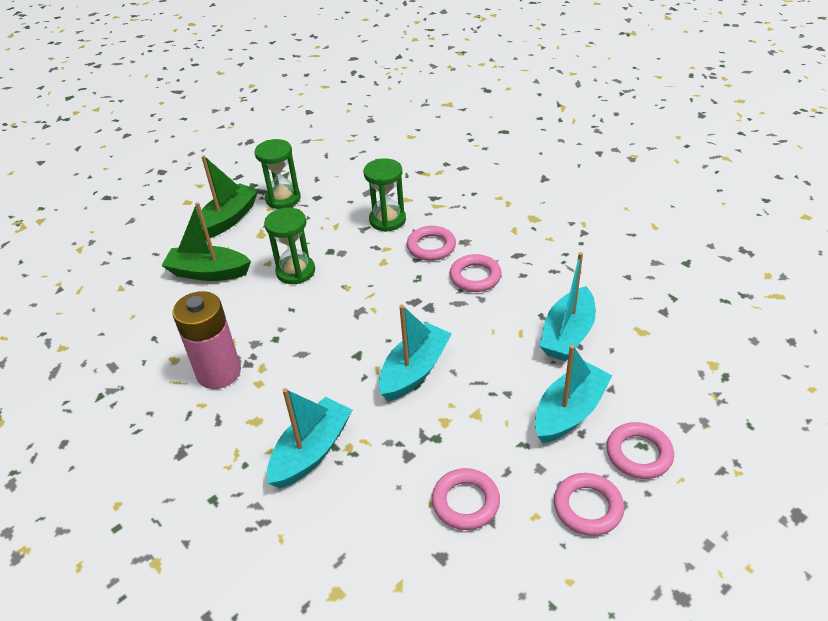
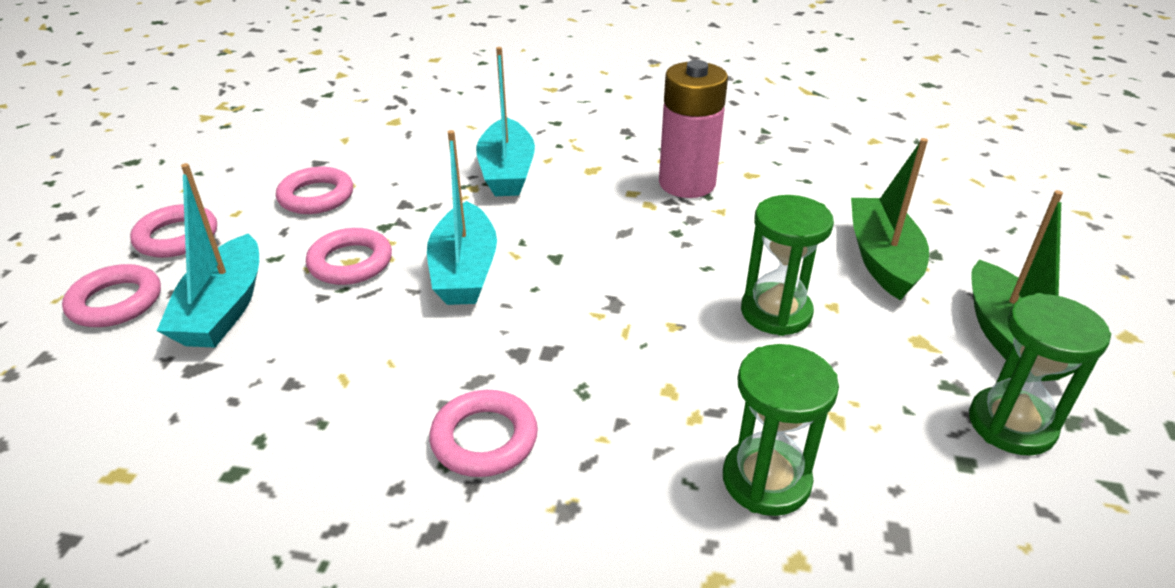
camera: 140 degrees right, 5 degrees down
(208, 272) = (882, 259): green boat -> green boat turned 60 degrees counterclockwise
(431, 247) = (619, 462): pink ring -> pink ring (350, 262)
(567, 334) = (259, 409): turquoise boat -> none

